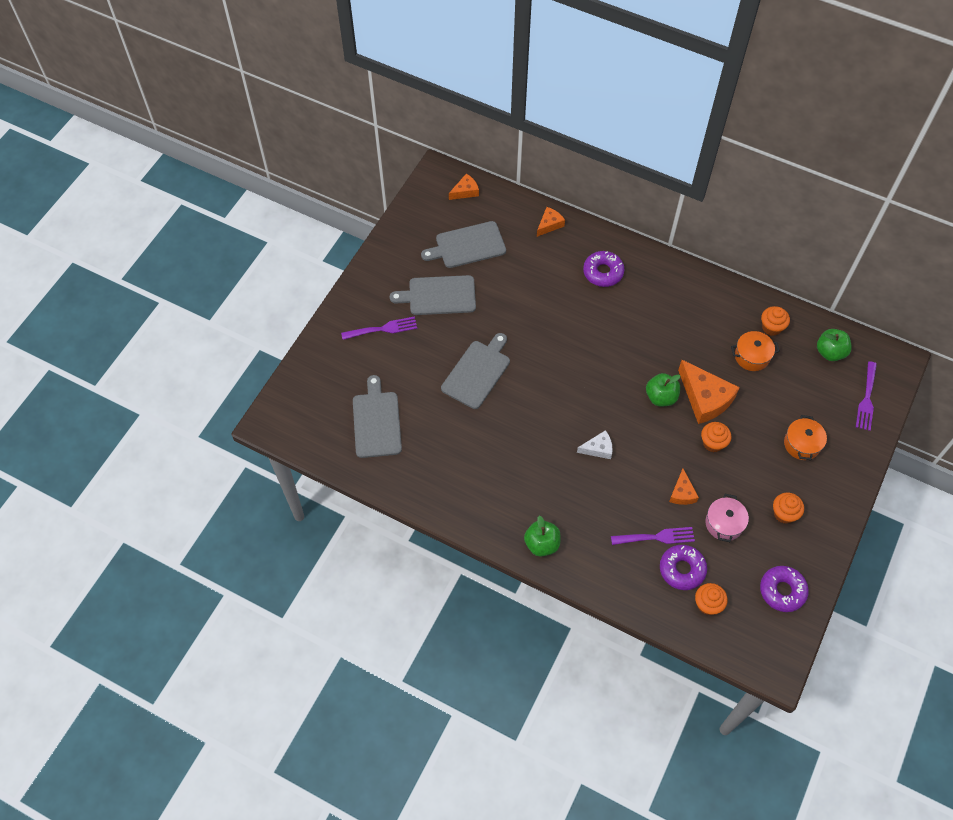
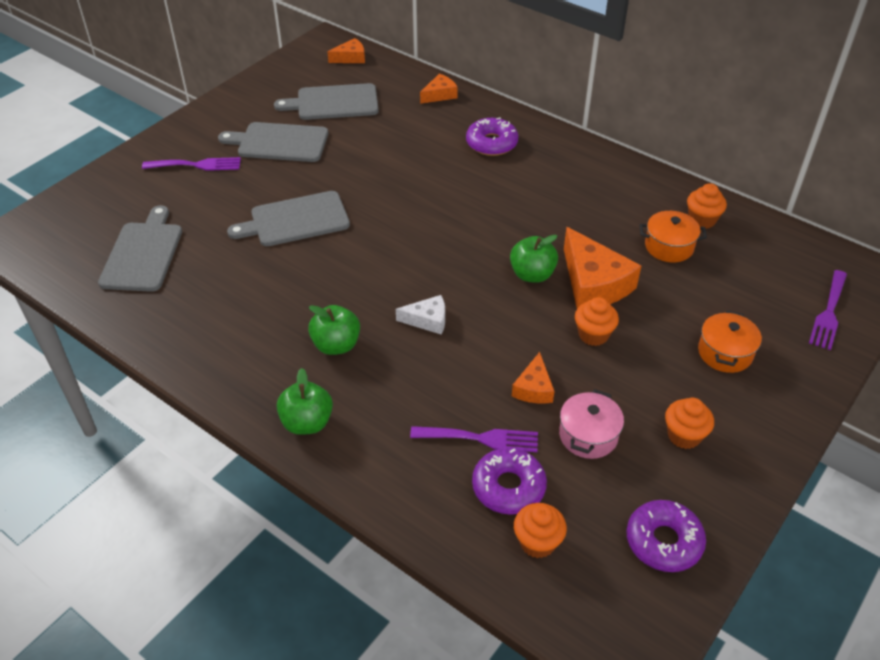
camera: 10 degrees right, 15 degrees down
(477, 372) = (295, 220): grey cutting board -> grey cutting board turned 150 degrees counterclockwise
(830, 352) = (780, 255): green apple -> green apple (336, 345)

